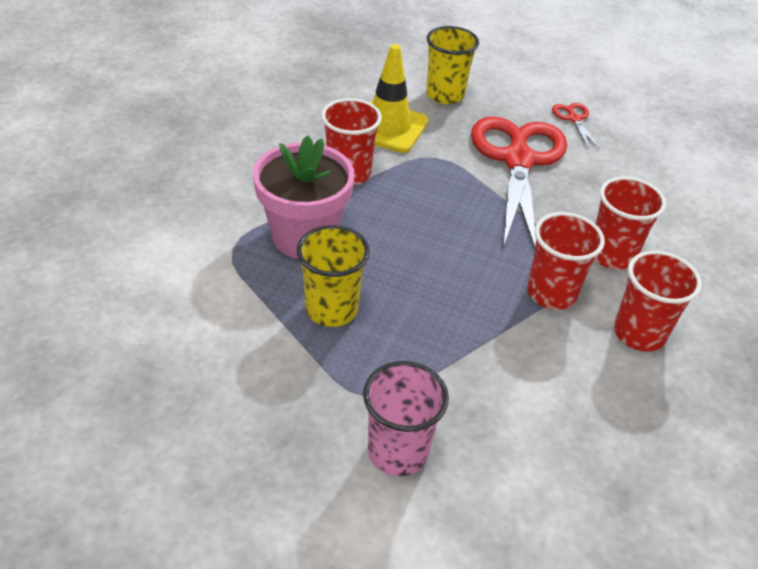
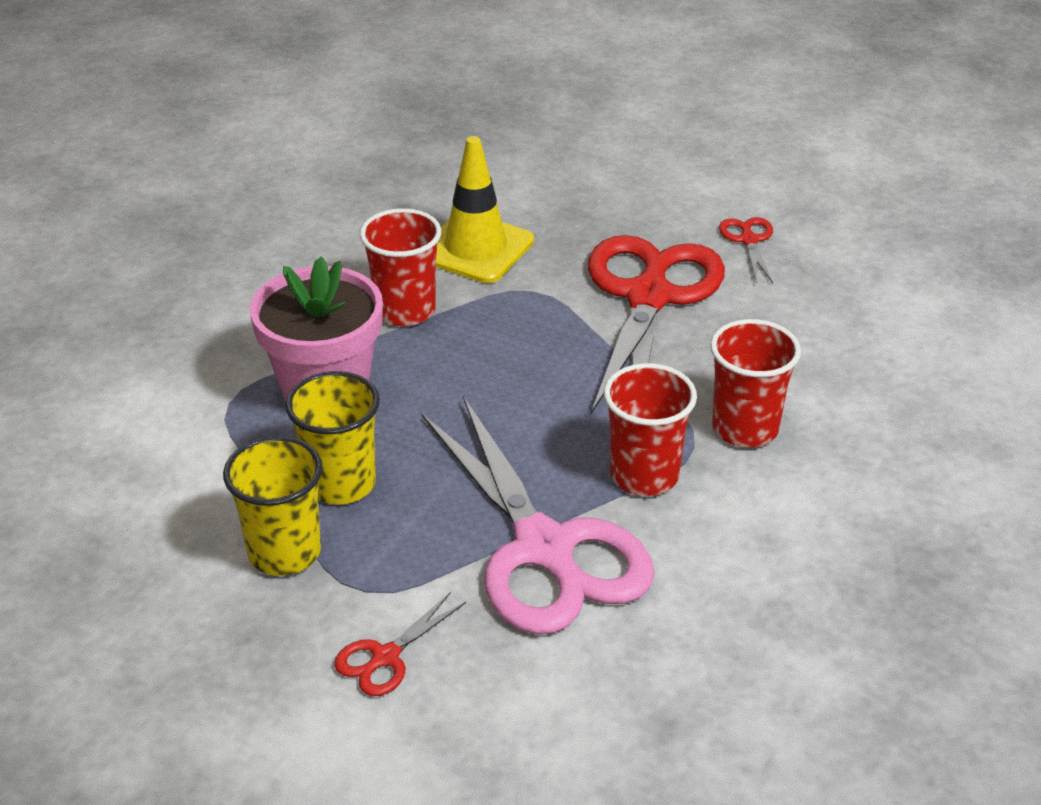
camera: 10 degrees right, 5 degrees down
(398, 451) = (386, 657): pink cup -> red scissors
(445, 95) = (568, 204): yellow cup -> yellow cup (284, 552)
(494, 354) = (544, 548): none -> pink scissors
(639, 333) = (751, 531): red cup -> none

